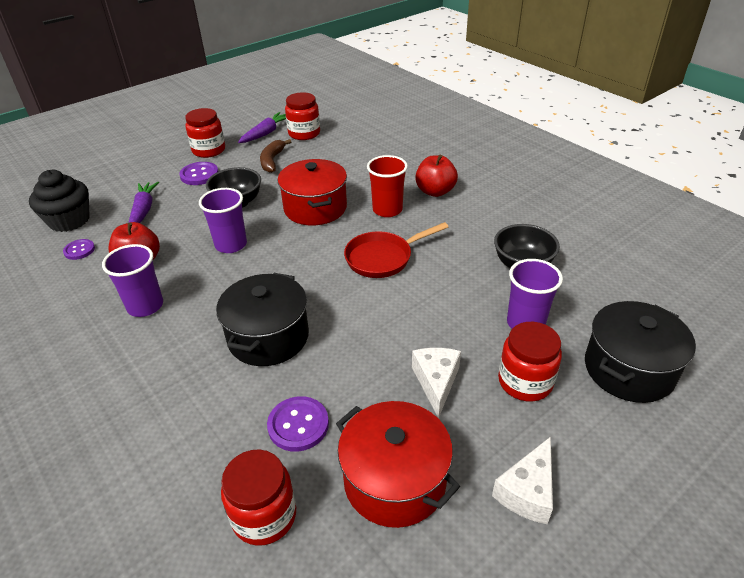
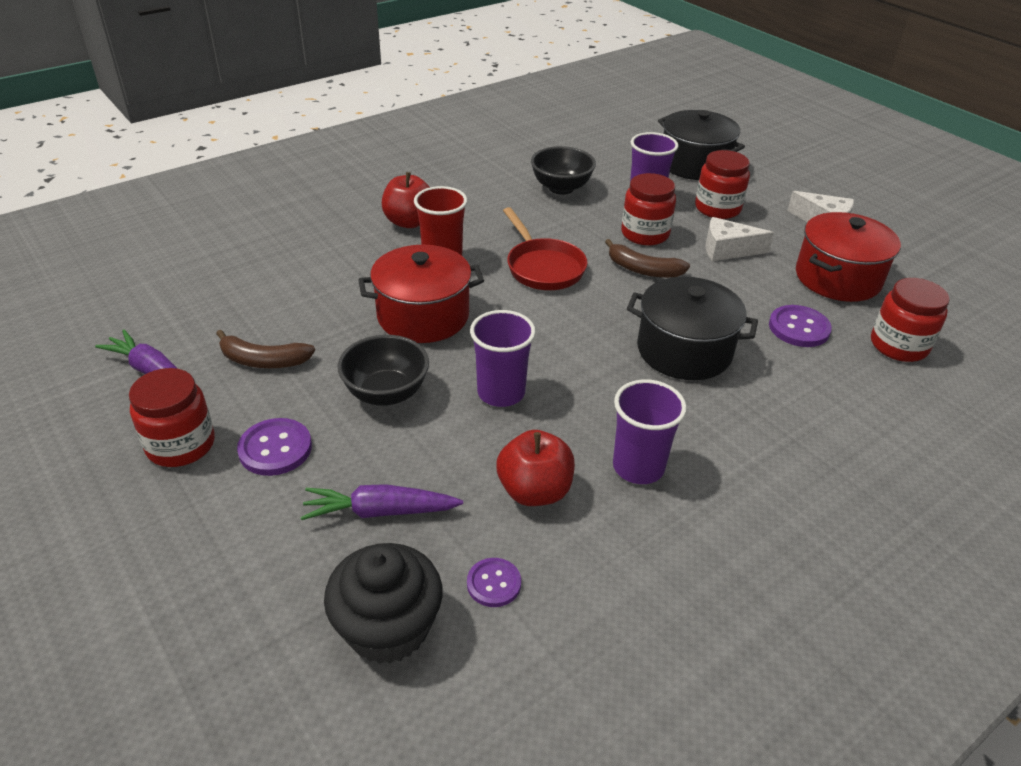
camera: 90 degrees left, 0 degrees up
(304, 133) = (181, 327): red jar -> red jar (645, 234)
(388, 316) = (643, 269): none -> brown banana

